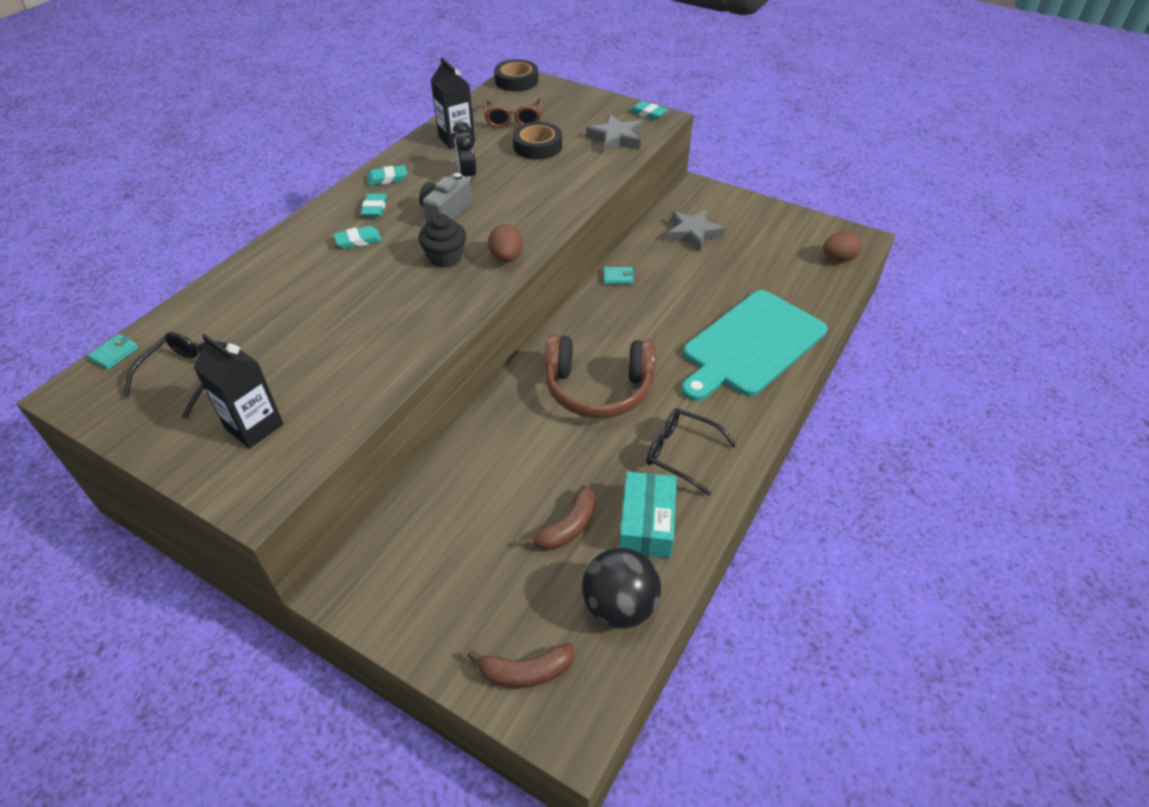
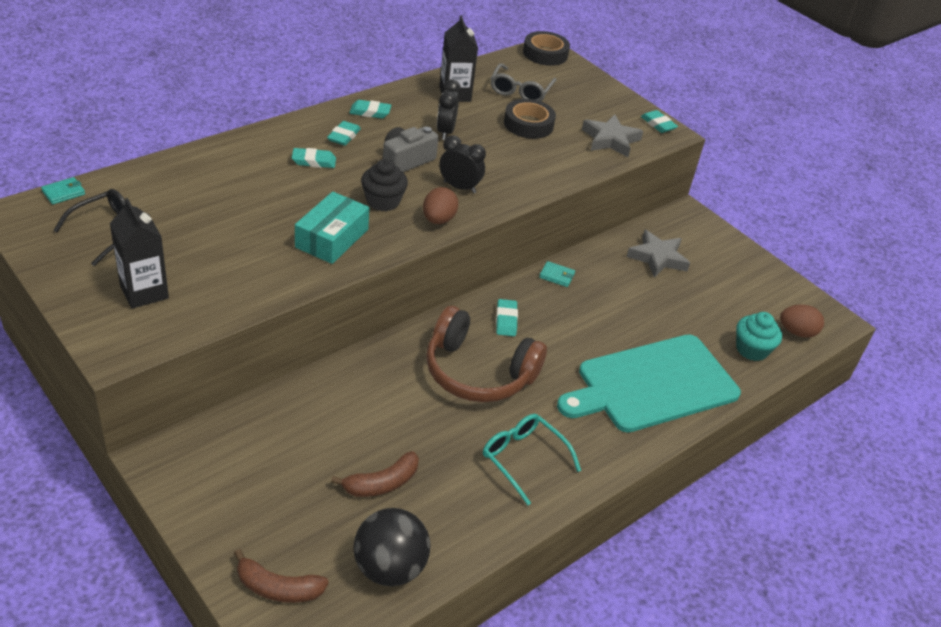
camera: 15 degrees right, 5 degrees down
(508, 222) = (459, 187): none -> black clock
(513, 119) = (520, 91): brown glasses -> grey glasses
(597, 332) = (506, 320): none -> turquoise eraser
(647, 523) = (455, 508): turquoise box -> turquoise box (332, 238)
(681, 454) = (523, 459): black glasses -> turquoise glasses
(812, 286) = (752, 349): none -> turquoise cupcake

